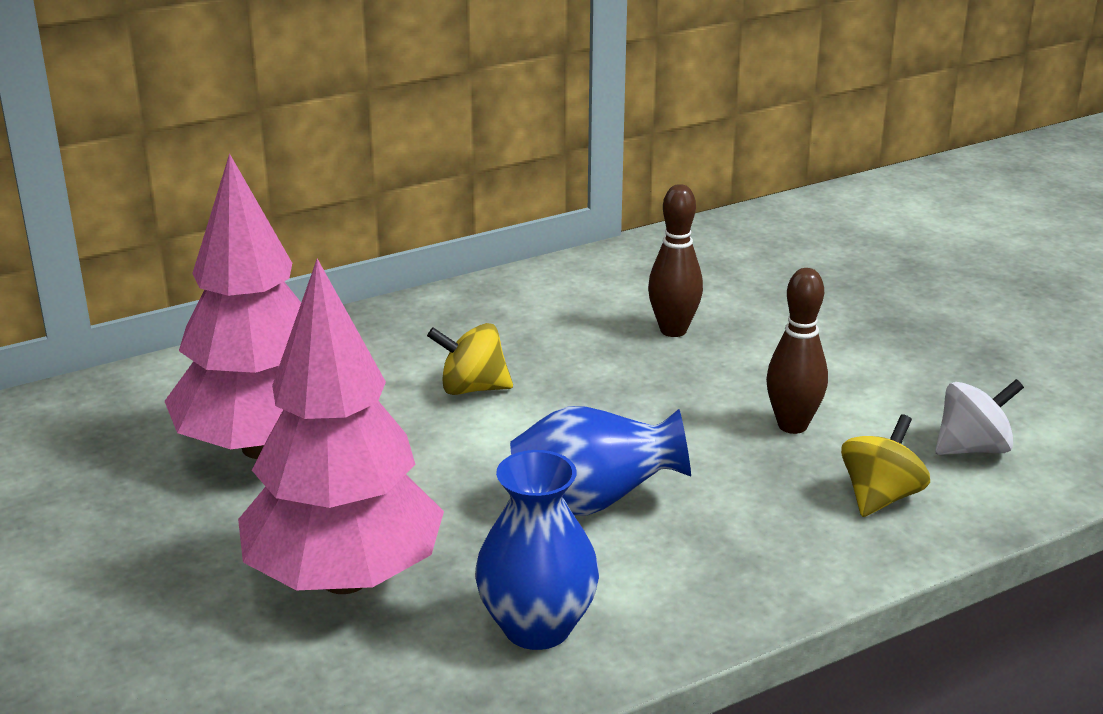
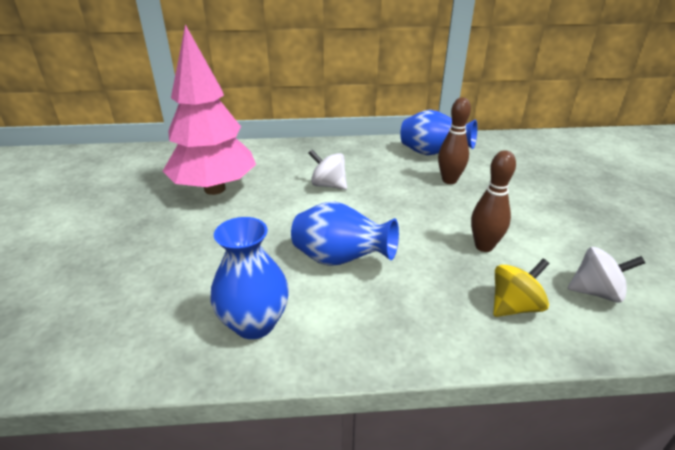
camera: 25 degrees right, 5 degrees up
(345, 579) = (188, 263): pink tree -> none
(472, 388) = (328, 185): yellow spinning top -> white spinning top
(612, 287) = (432, 154): none -> blue vase

